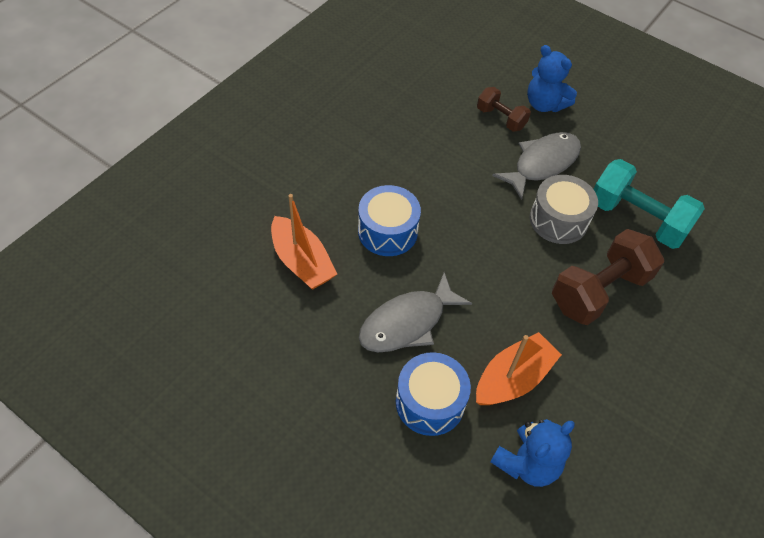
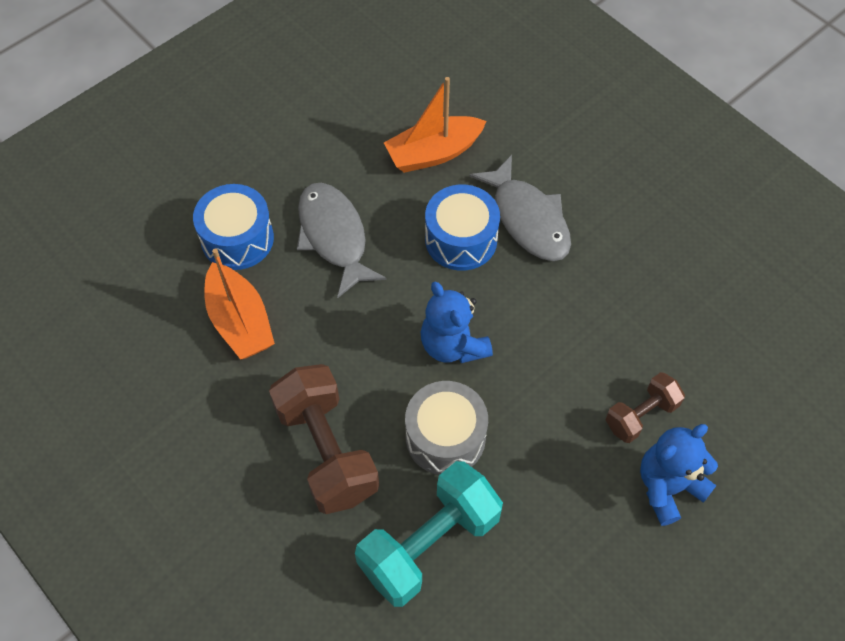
camera: 105 degrees right, 5 degrees up
(527, 463) = (146, 309): blue teddy bear -> blue teddy bear (453, 345)
(542, 164) = (547, 446): grey fish -> grey fish (528, 219)

